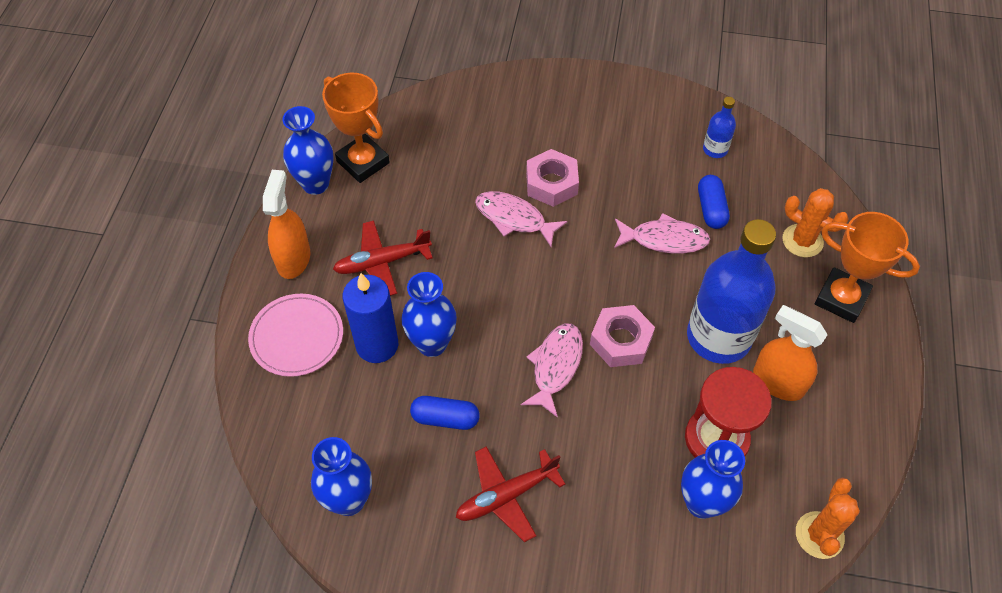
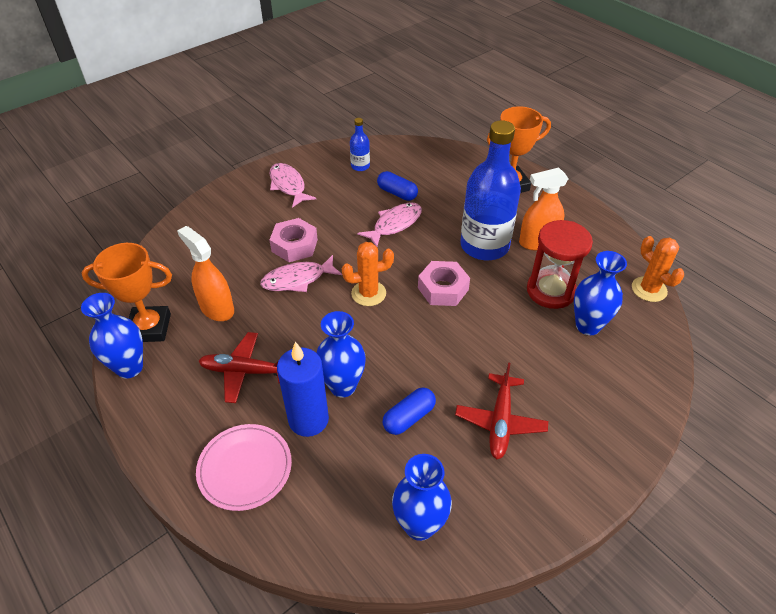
camera: 50 degrees left, 10 degrees down
(293, 259) = (175, 425): orange spray bottle -> orange spray bottle (217, 308)
(382, 262) = (245, 371): red plane -> red plane turned 75 degrees clockwise
(555, 366) = (428, 331): pink fish -> pink fish (288, 185)
(802, 241) = (458, 174): orange cactus -> orange cactus (368, 293)

